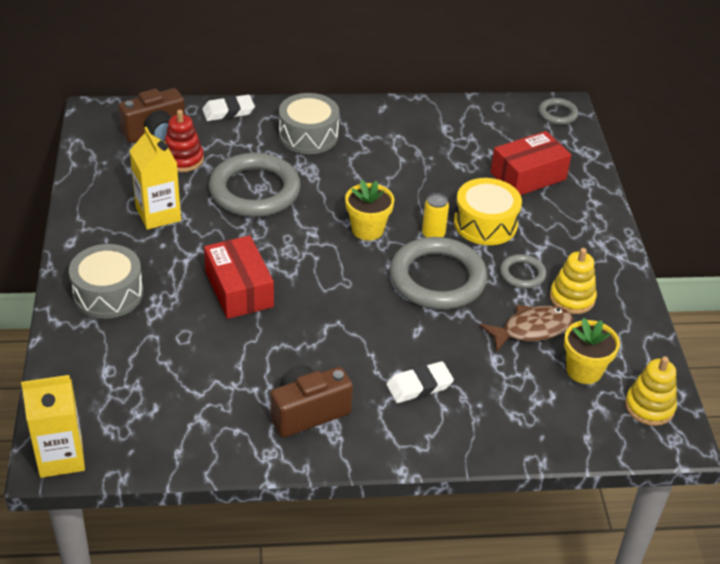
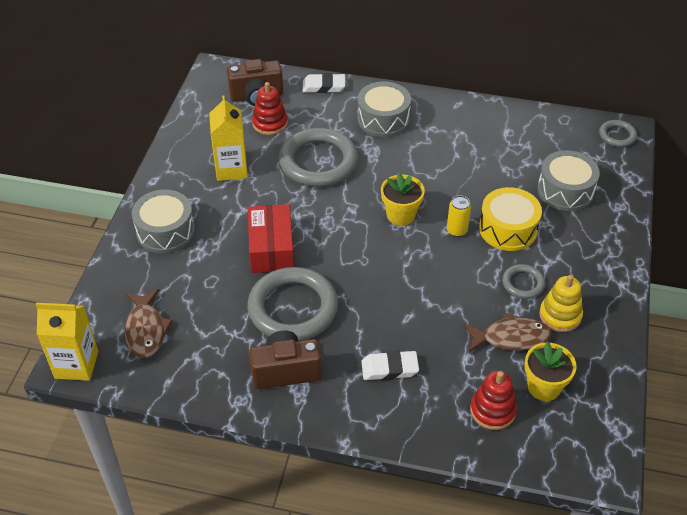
camera: 20 degrees right, 5 degrees up
(129, 403) = (146, 330): none -> brown fish
(437, 279) = (444, 272): grey ring -> grey ring (293, 308)
(528, 176) = (565, 190): red box -> grey drum
(542, 404) = (492, 410): none -> red stacking toy
(649, 407) = (591, 435): yellow stacking toy -> none

